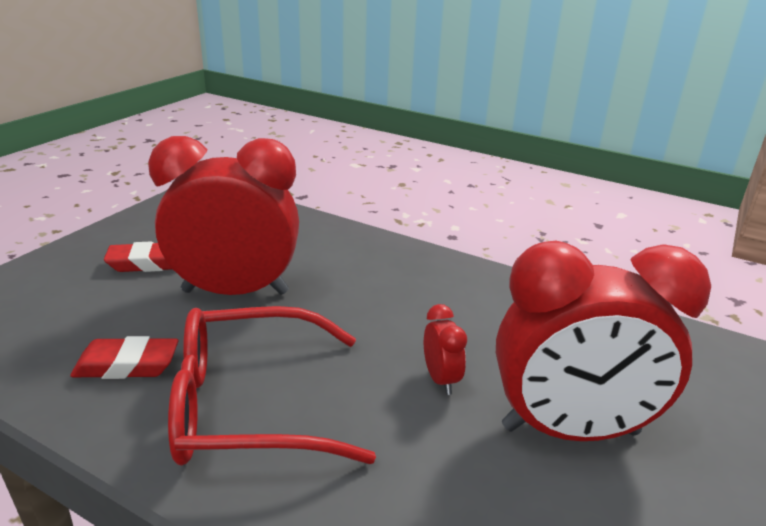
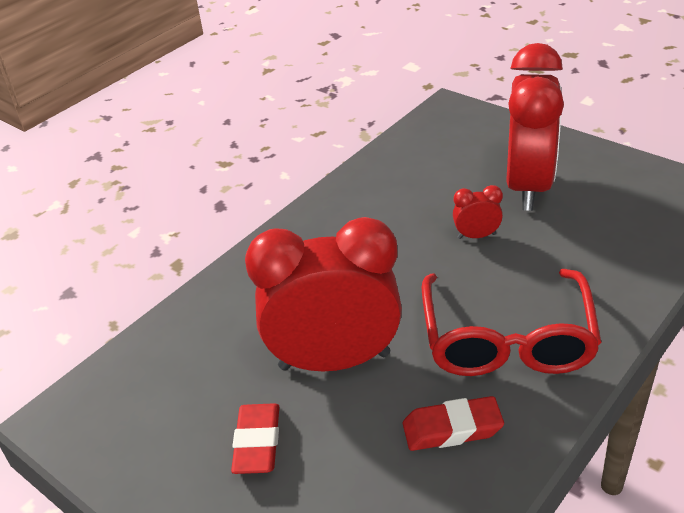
camera: 75 degrees left, 10 degrees up
(127, 365) = (452, 429): red eraser -> red eraser turned 75 degrees clockwise
(235, 292) = (334, 361): red clock -> red clock turned 75 degrees clockwise

